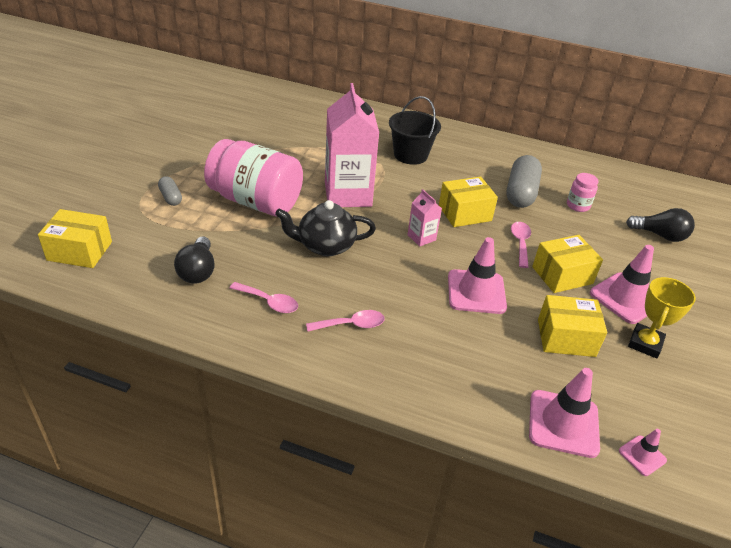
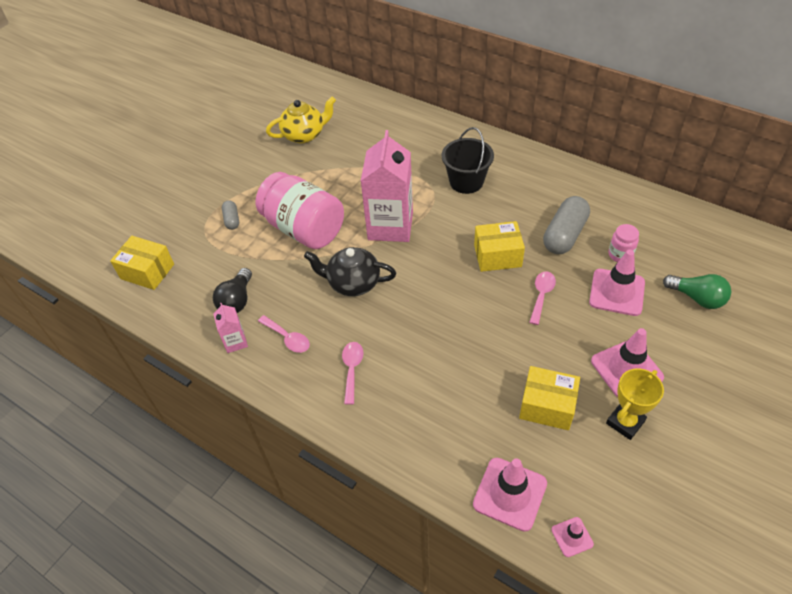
camera: 20 degrees right, 10 degrees up
(230, 122) = (304, 135): none -> yellow teapot
(351, 325) = (352, 369): pink spoon -> pink spoon turned 90 degrees counterclockwise
(421, 237) = (445, 281): pink carton -> pink carton (235, 342)
(476, 292) = (477, 347): pink traffic cone -> pink traffic cone (617, 292)
(562, 275) = (570, 336): yellow box -> none
(660, 235) = (697, 298): black light bulb -> green light bulb

